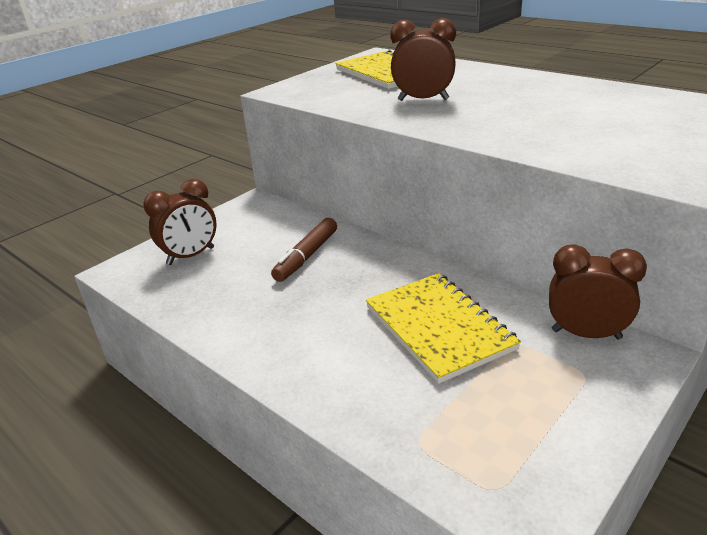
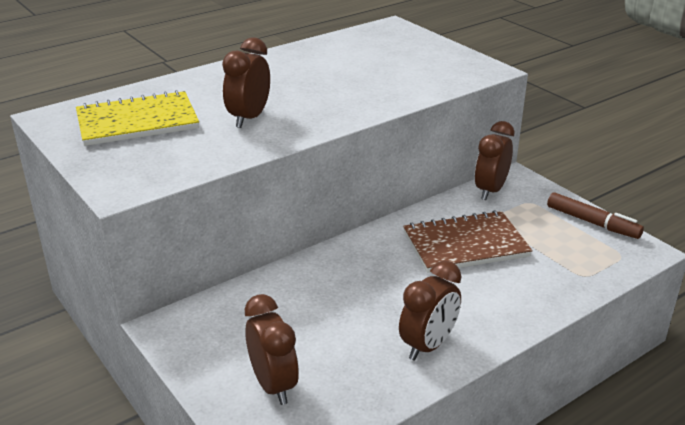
camera: 80 degrees left, 0 degrees up
(247, 325) = (428, 345): none -> brown clock
(306, 256) = (323, 298): brown marker -> brown marker (592, 222)
(438, 328) = (465, 245): yellow notebook -> brown notebook

